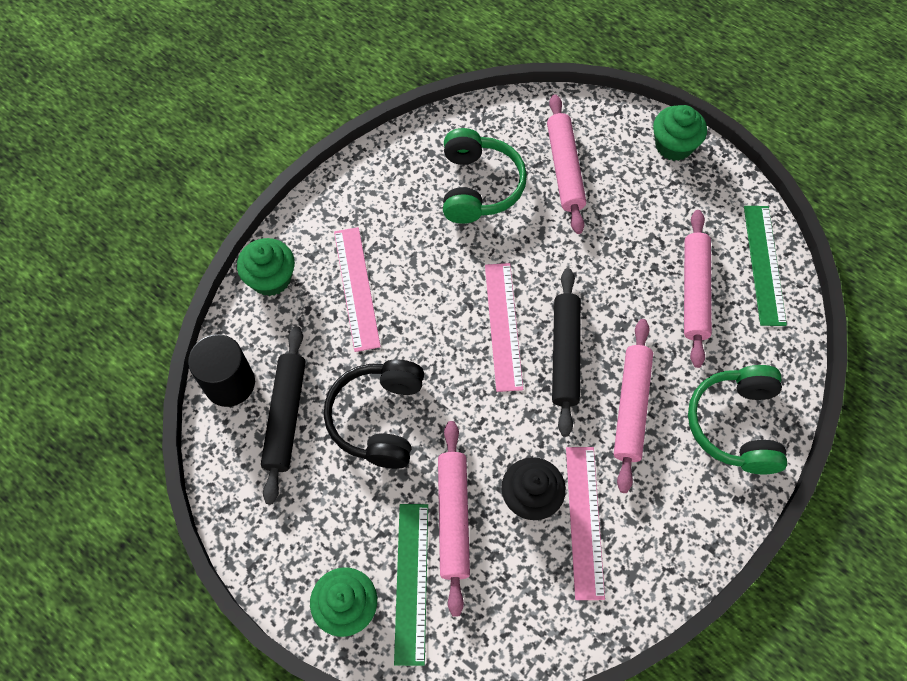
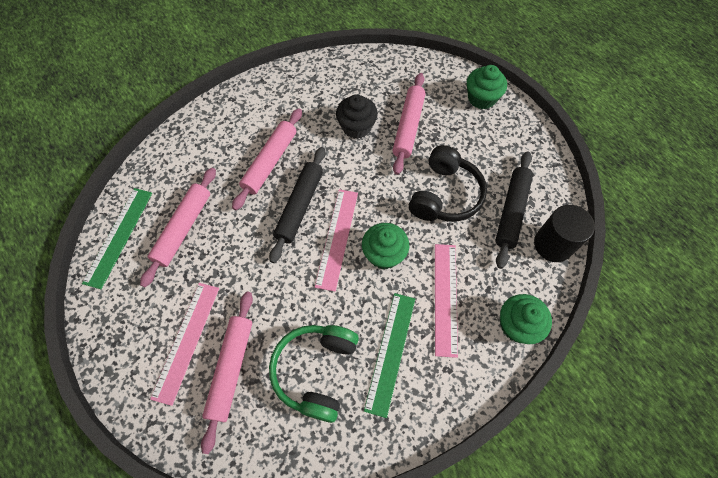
camera: 165 degrees left, 0 degrees up
(412, 582) = (441, 101): green ruler -> green ruler (390, 352)
(584, 521) = (328, 108): pink ruler -> pink ruler (186, 341)
(673, 145) = (121, 367): green cupcake -> green cupcake (384, 254)
(736, 425) = (208, 136): green headphones -> none

